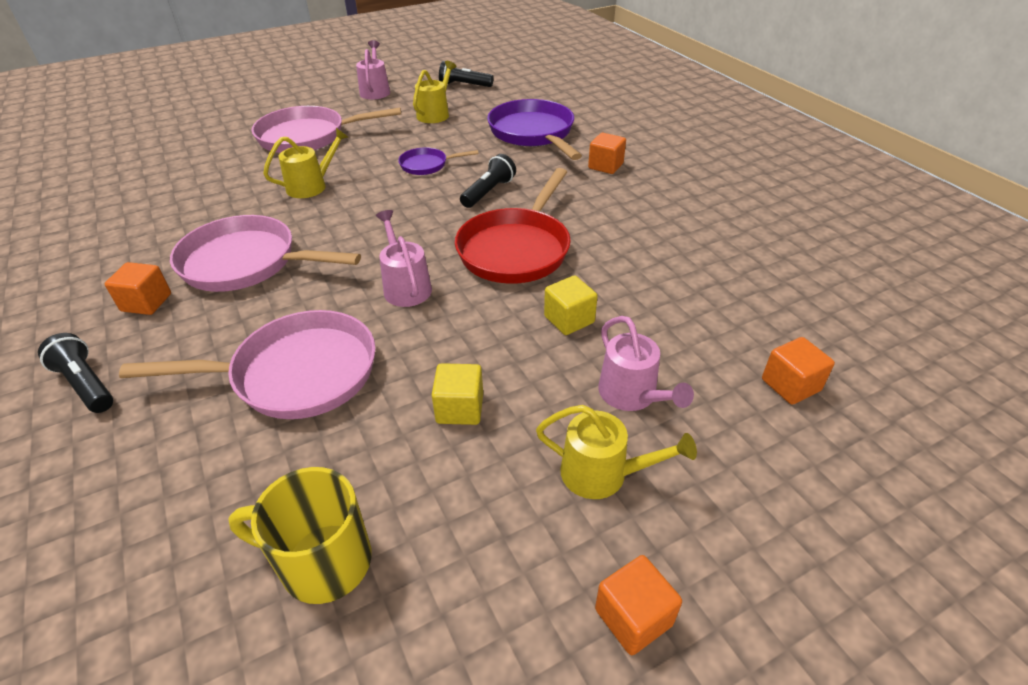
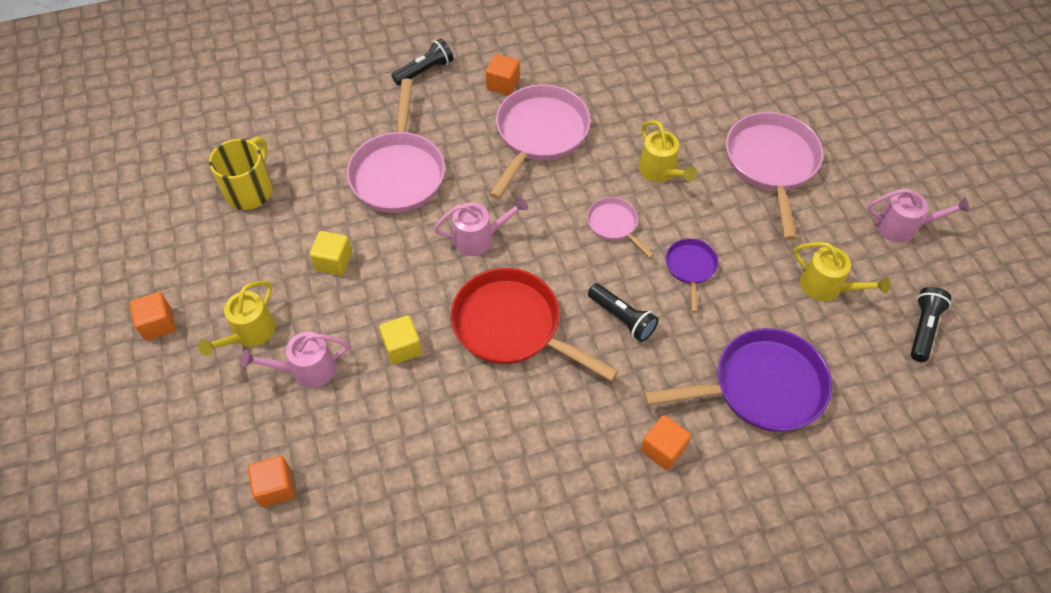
camera: 100 degrees right, 15 degrees up
(380, 205) = (614, 225): none -> pink pan

